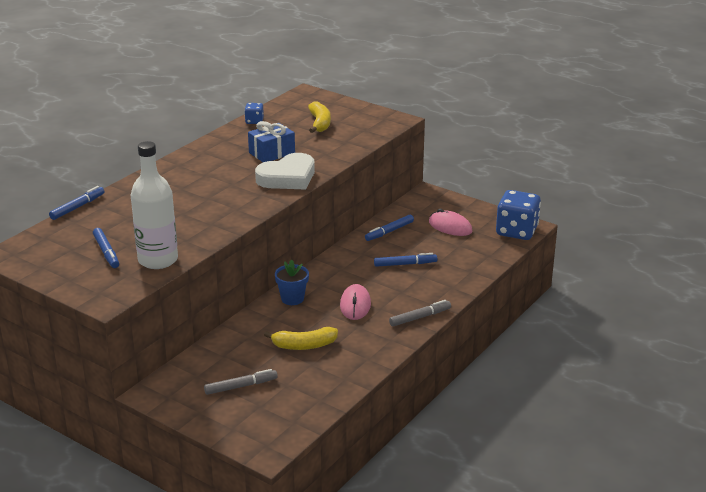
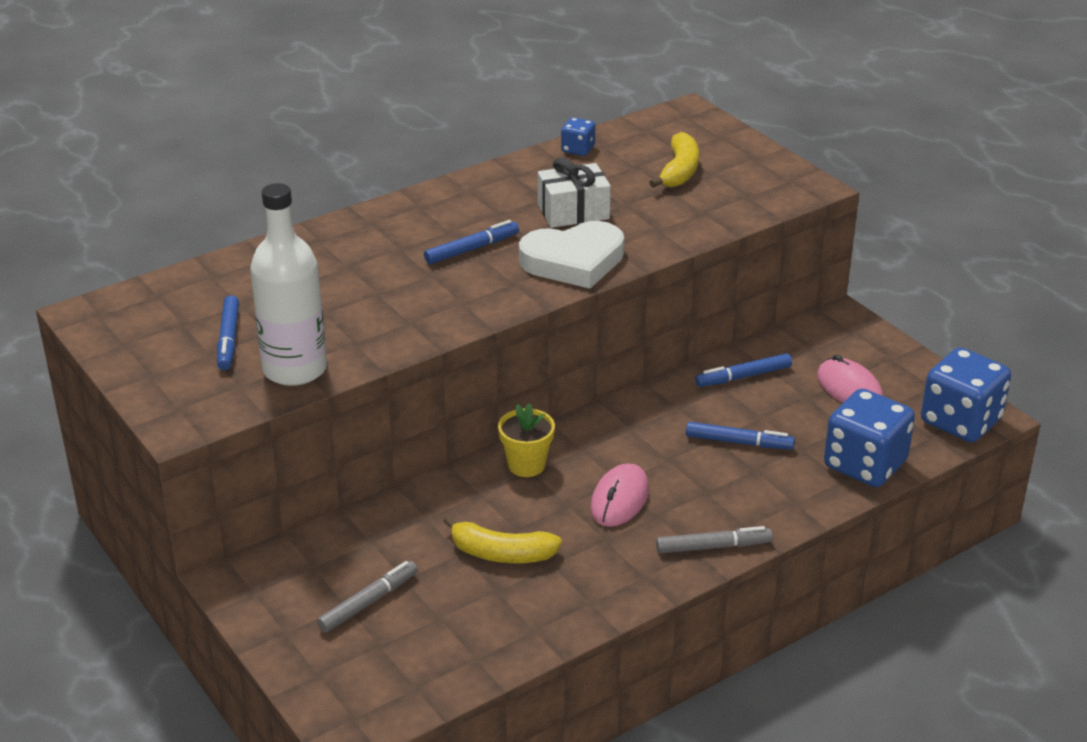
camera: 20 degrees right, 5 degrees up
(77, 207) = (232, 252): blue marker -> blue marker (472, 249)
(241, 386) = (368, 602): grey marker -> grey marker turned 45 degrees counterclockwise
(272, 153) = (573, 212): blue gift -> white gift
(292, 299) = (526, 465): blue flower pot -> yellow flower pot
(478, 261) = (865, 464): none -> blue dice

